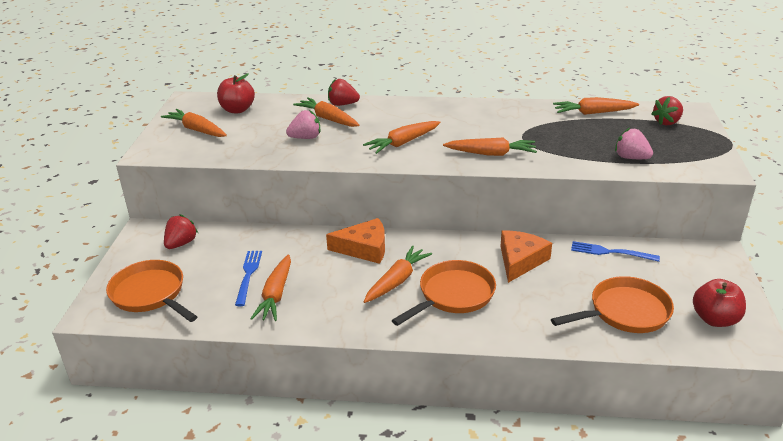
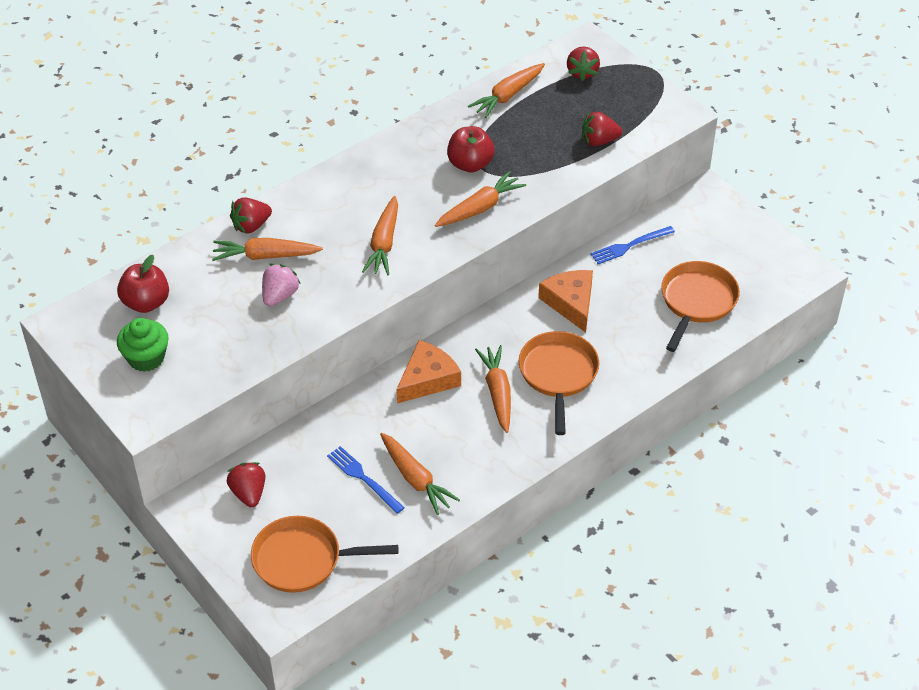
camera: 45 degrees left, 15 degrees up
(196, 130) = (146, 358): orange carrot -> green cupcake
(631, 158) = (599, 141): pink strawberry -> red strawberry
(715, 319) = (760, 266): red apple -> red apple (470, 164)

